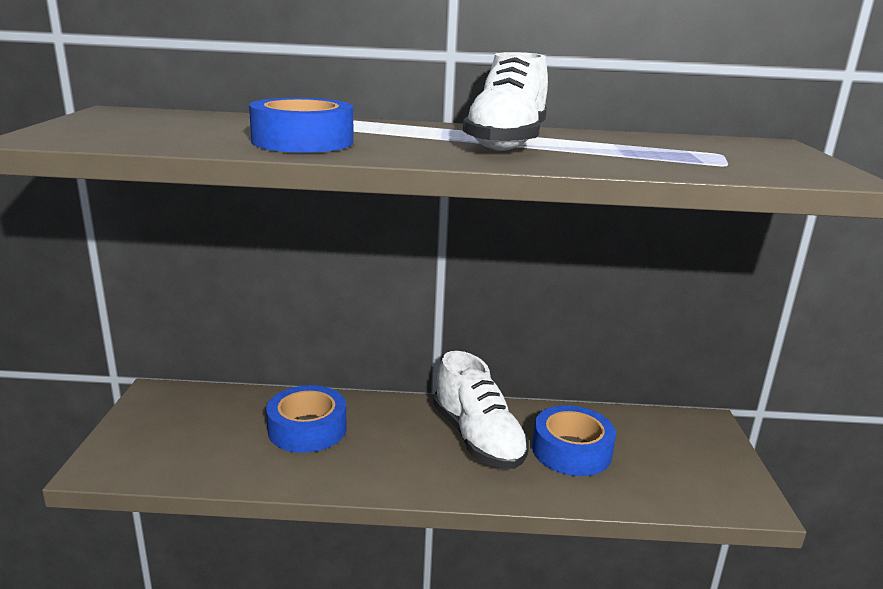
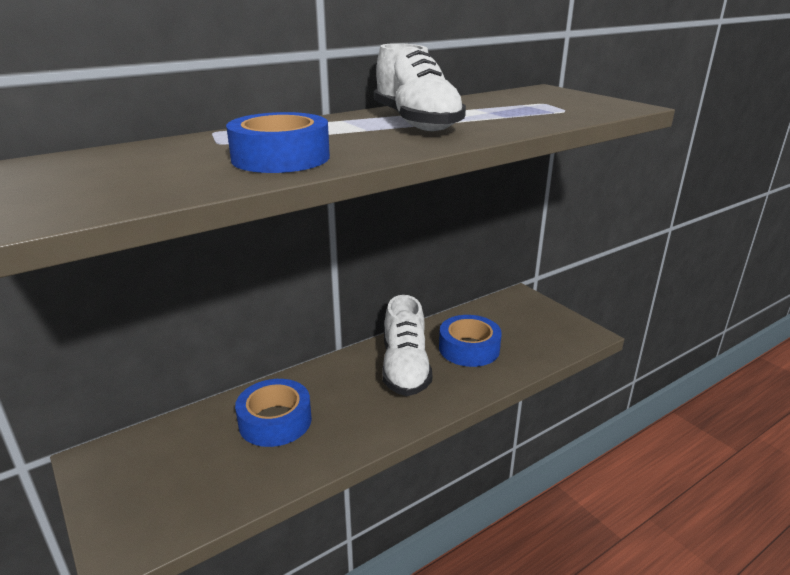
camera: 35 degrees left, 5 degrees up
(477, 438) = (405, 368): white shoe -> white shoe turned 60 degrees clockwise

